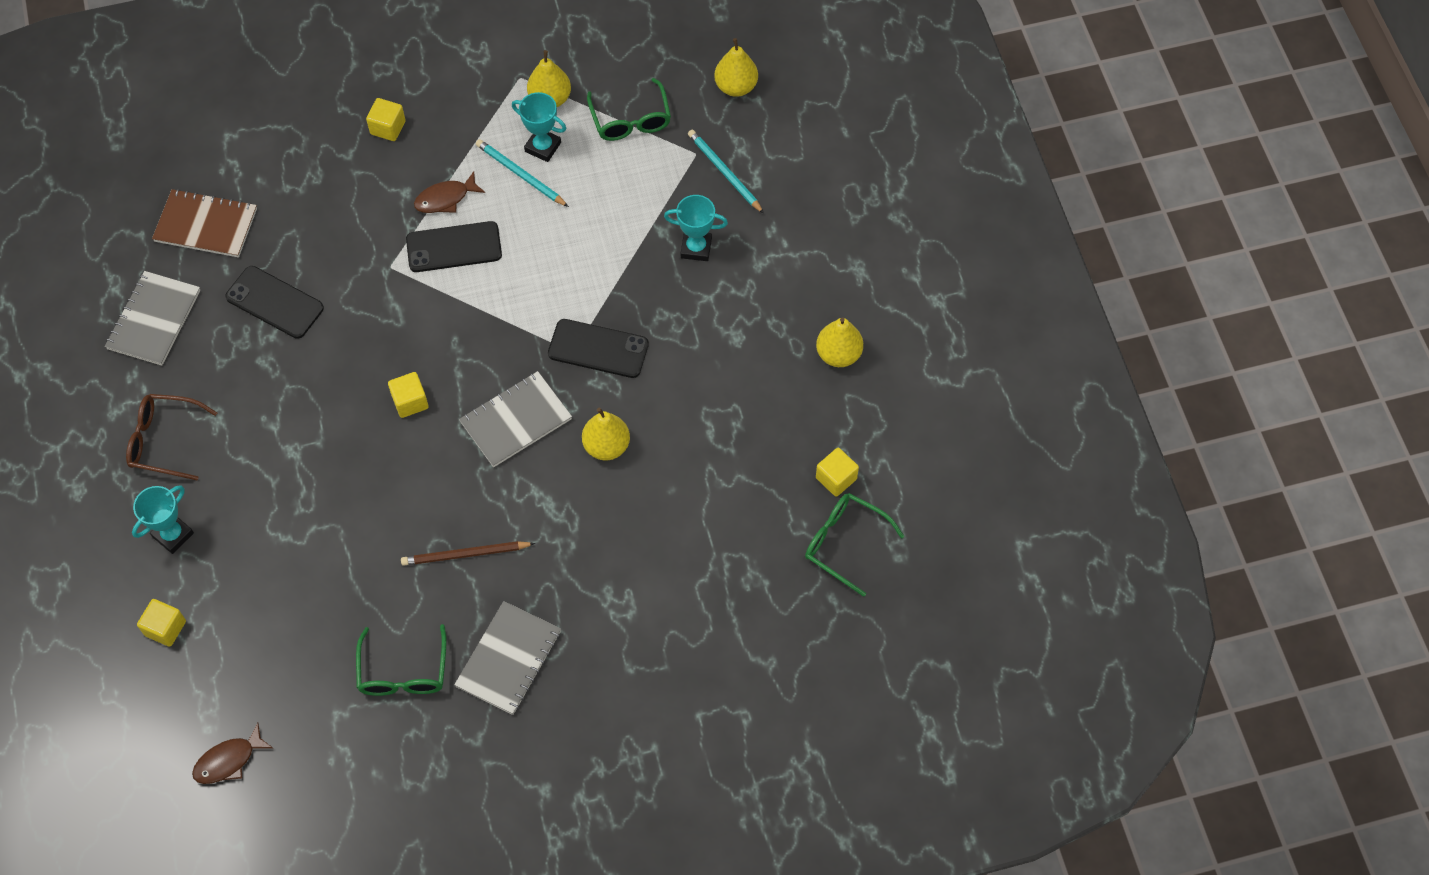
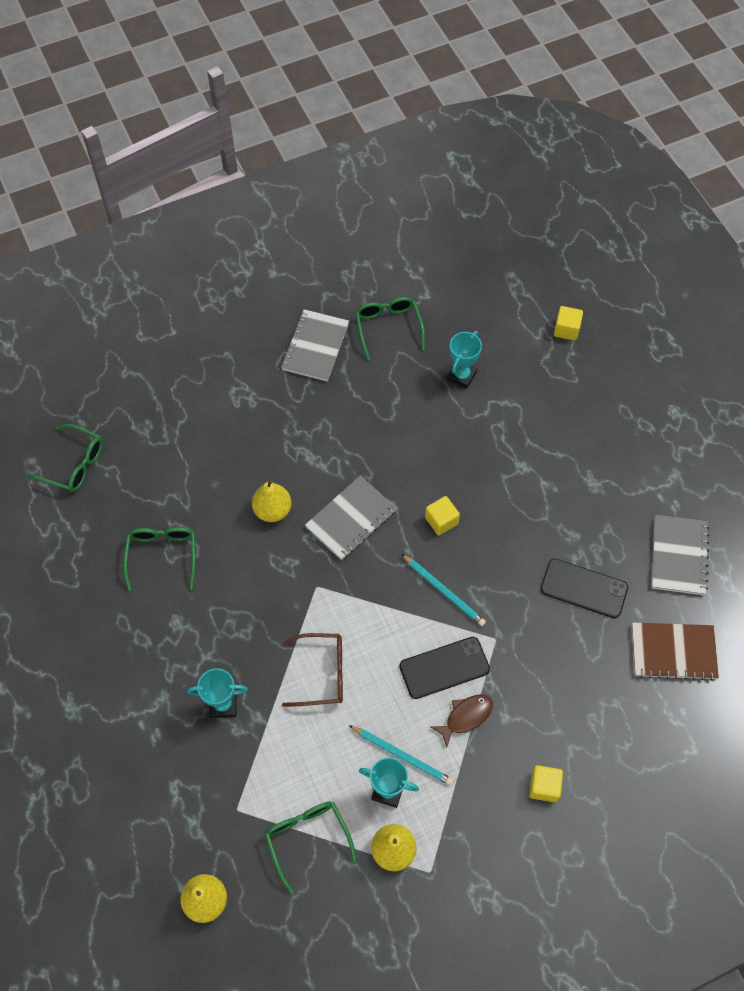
camera: 170 degrees right, 0 degrees up
(164, 441) = (625, 458): brown glasses -> brown glasses (322, 673)
(173, 535) = (588, 391): turquoise trophy -> turquoise trophy (461, 376)
(228, 760) = (489, 258): brown fish -> none
(465, 554) = (365, 411): brown pencil -> none
(598, 348) = (295, 592): black phone -> none
(724, 172) = (206, 793): turquoise pencil -> turquoise pencil (444, 591)
(744, 413) = (162, 555): none -> green glasses
(836, 478) = (83, 513): yellow cube -> none
(838, 354) = (85, 621): yellow pear -> none

